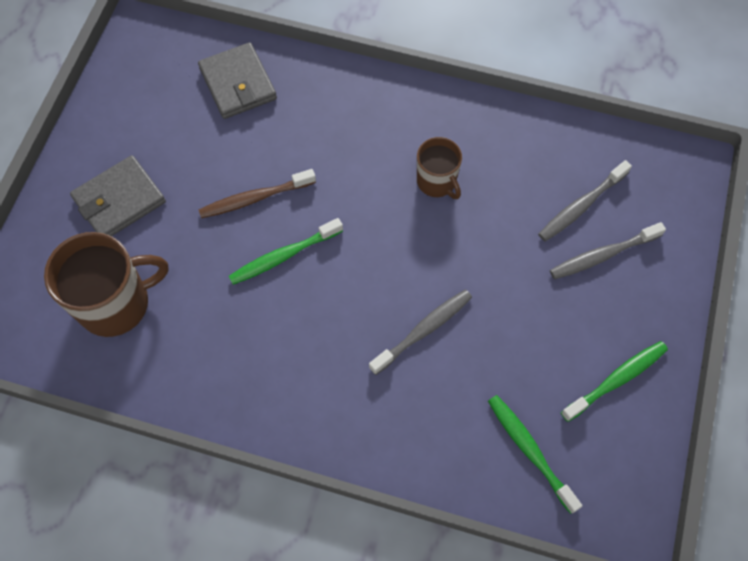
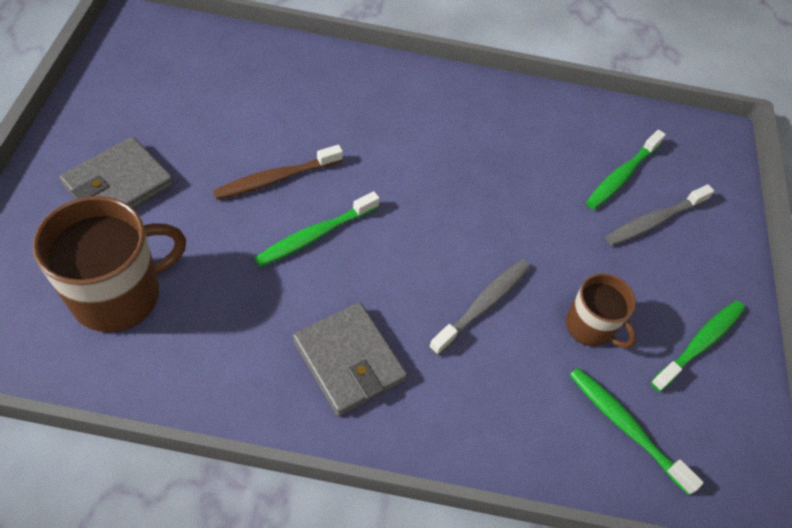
camera: 15 degrees left, 10 degrees down
(238, 84) = (246, 71): grey wallet -> grey wallet (348, 361)
(437, 182) = (471, 157): brown mug -> brown mug (589, 327)
(581, 205) = (622, 175): grey toothbrush -> green toothbrush

